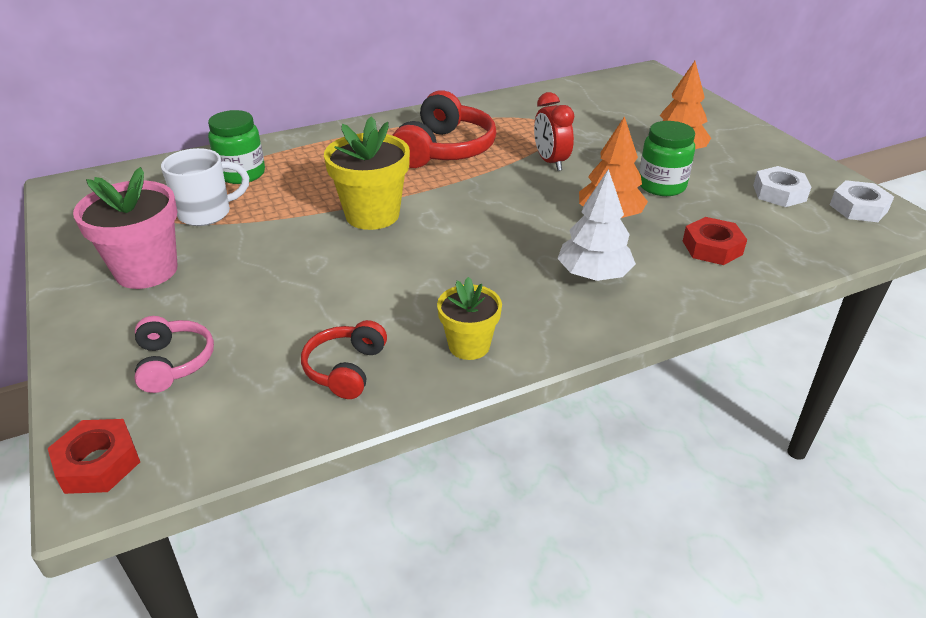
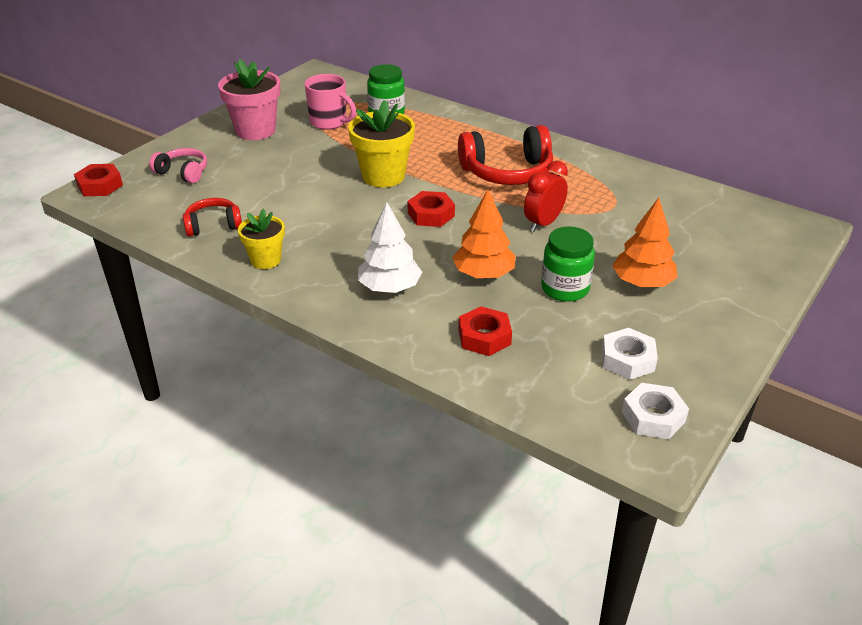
camera: 60 degrees right, 0 degrees up
(173, 363) = (183, 173): pink headphones -> pink headphones turned 105 degrees counterclockwise
(207, 213) = (329, 122): white mug -> pink mug
(479, 211) = (431, 214): none -> red nut

